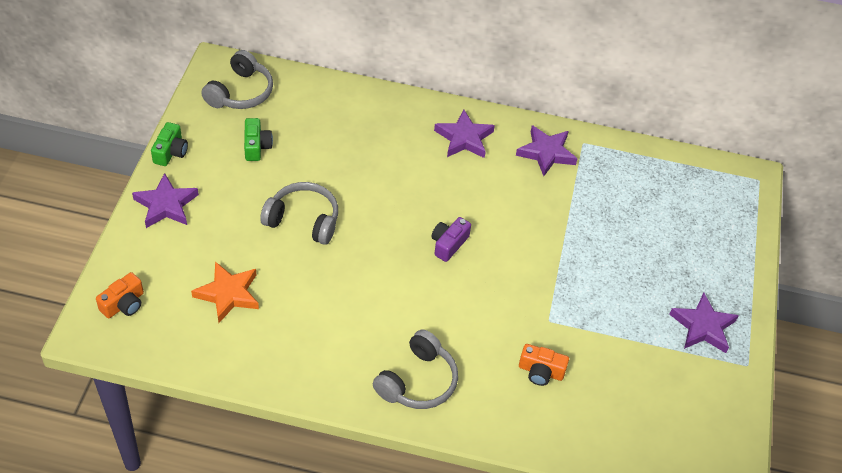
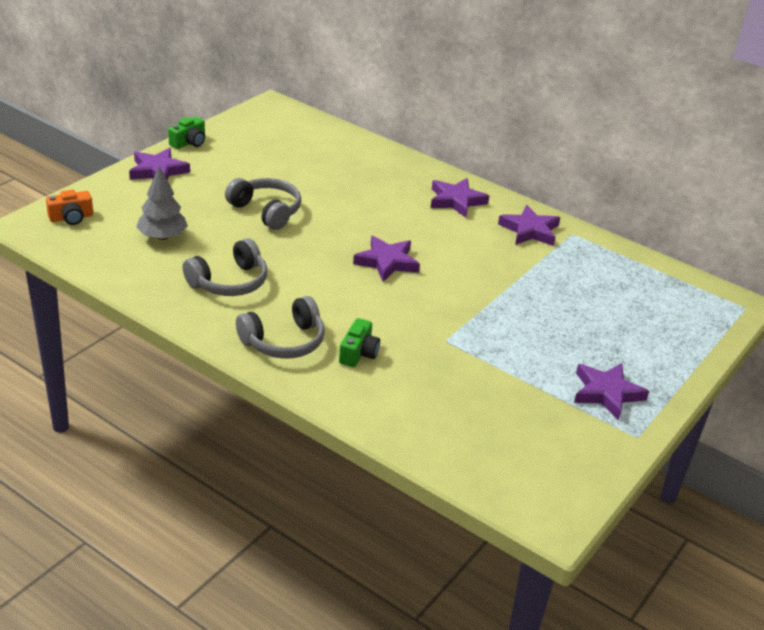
camera: 25 degrees right, 15 degrees down
(228, 294) = (162, 236): orange star -> grey tree
(240, 92) = (277, 124): grey headphones -> grey headphones (229, 282)
(256, 146) = (264, 158): green camera -> green camera (358, 353)
(448, 244) = (387, 262): purple camera -> purple star
(540, 371) = (409, 372): orange camera -> none

